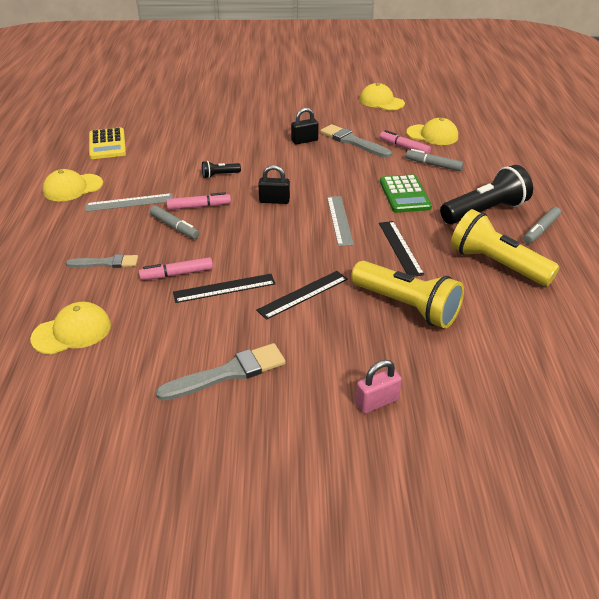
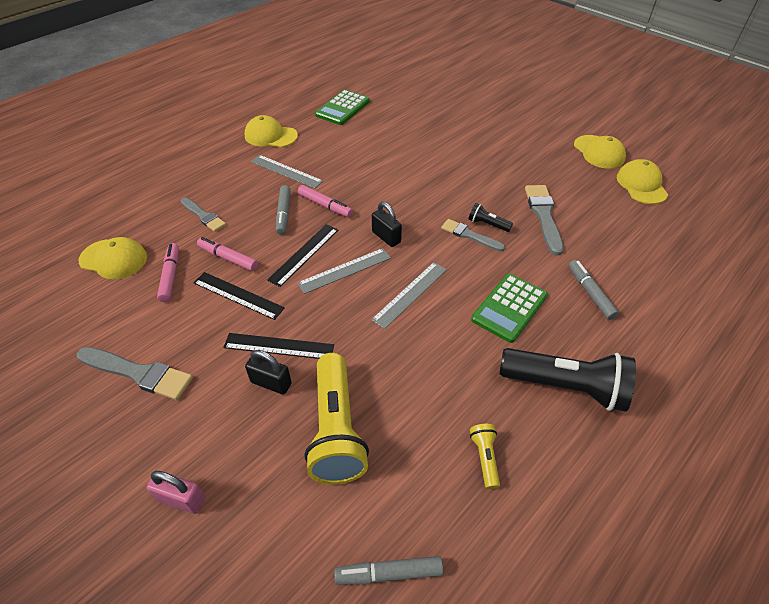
camera: 45 degrees right, 10 degrees up
(107, 144) = (343, 108): yellow calculator -> green calculator
(220, 175) = (380, 184): black flashlight -> black flashlight (487, 224)
(277, 232) = (345, 270): none -> grey ruler
(304, 140) = (499, 189): black padlock -> black padlock (271, 383)
(326, 173) = (469, 235): none -> grey brush
(400, 248) = (420, 363): black ruler -> black ruler (304, 254)
(404, 147) = (588, 253): pink marker -> pink marker (170, 276)
(432, 135) = (642, 256): yellow cap -> yellow cap (599, 152)
(496, 264) = (485, 458): yellow flashlight -> yellow flashlight, size x0.45
(540, 230) = (597, 458): grey marker -> grey marker (389, 573)

